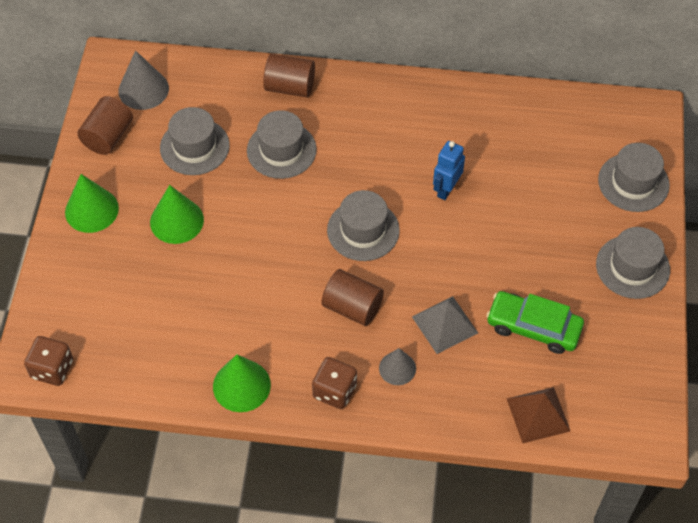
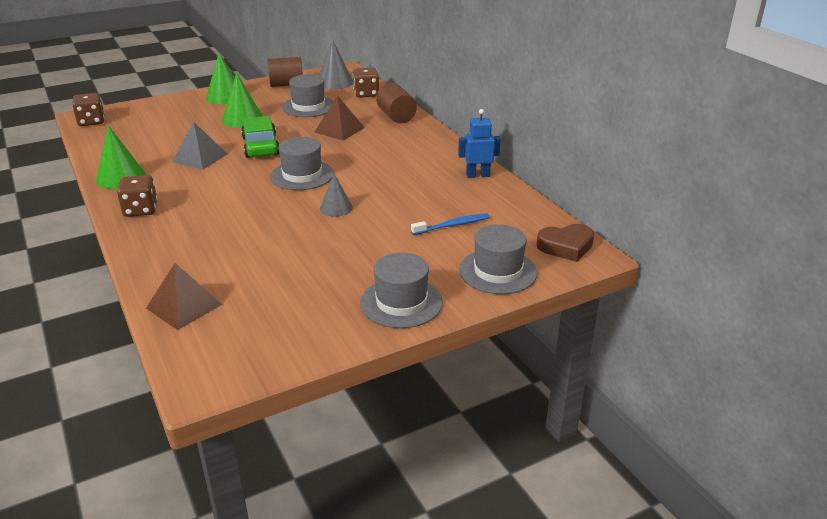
camera: 55 degrees right, 25 degrees down
(205, 79) = (366, 94): none -> brown dice
(281, 150) = (339, 130): grey hat -> brown pyramid
(352, 307) = (226, 193): brown cylinder -> none
(397, 368) = (182, 227): grey cone -> grey cone (336, 208)
(445, 325) = (244, 233): grey pyramid -> grey pyramid (199, 157)
(446, 189) = (379, 192): blue robot -> blue robot (478, 175)
(533, 327) = (279, 273): green car -> green car (261, 146)
(544, 170) = (452, 225): none -> blue toothbrush
(630, 118) = (566, 246): none -> brown heart

